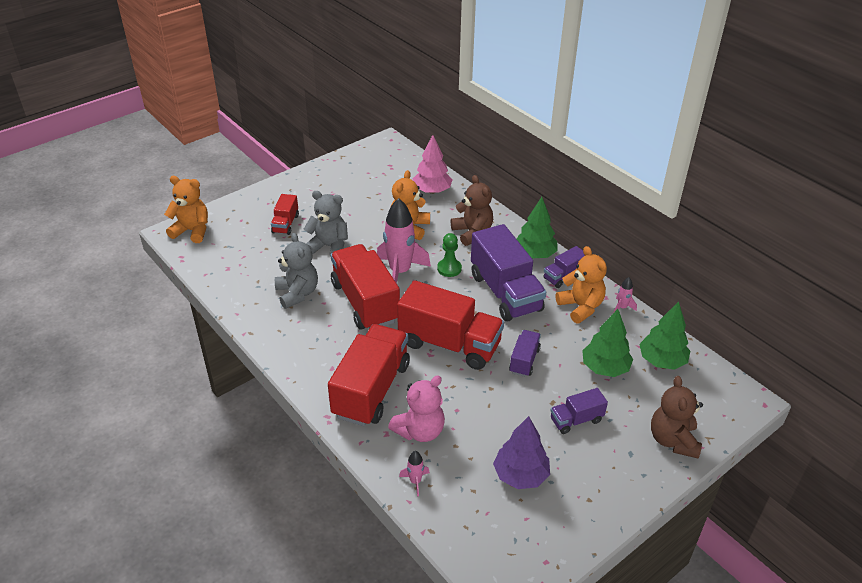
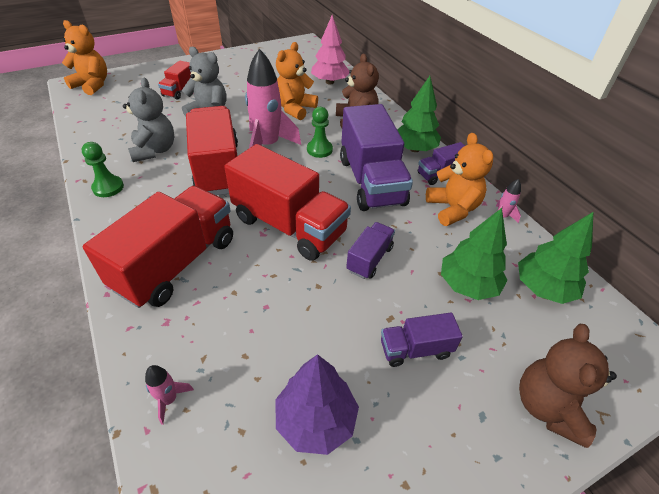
camera: 10 degrees right, 5 degrees up
(276, 336) = (108, 187): none -> green pawn
(420, 431) = (208, 326): pink teddy bear -> none

